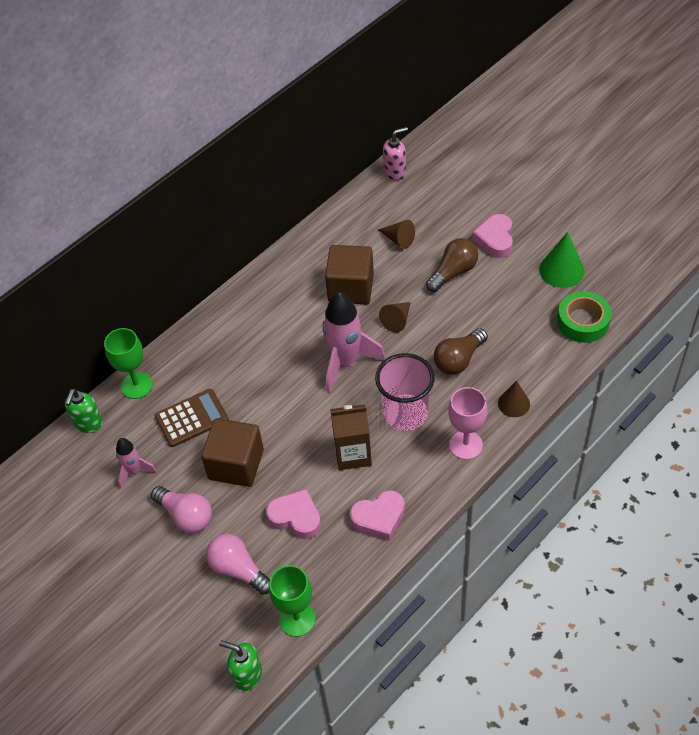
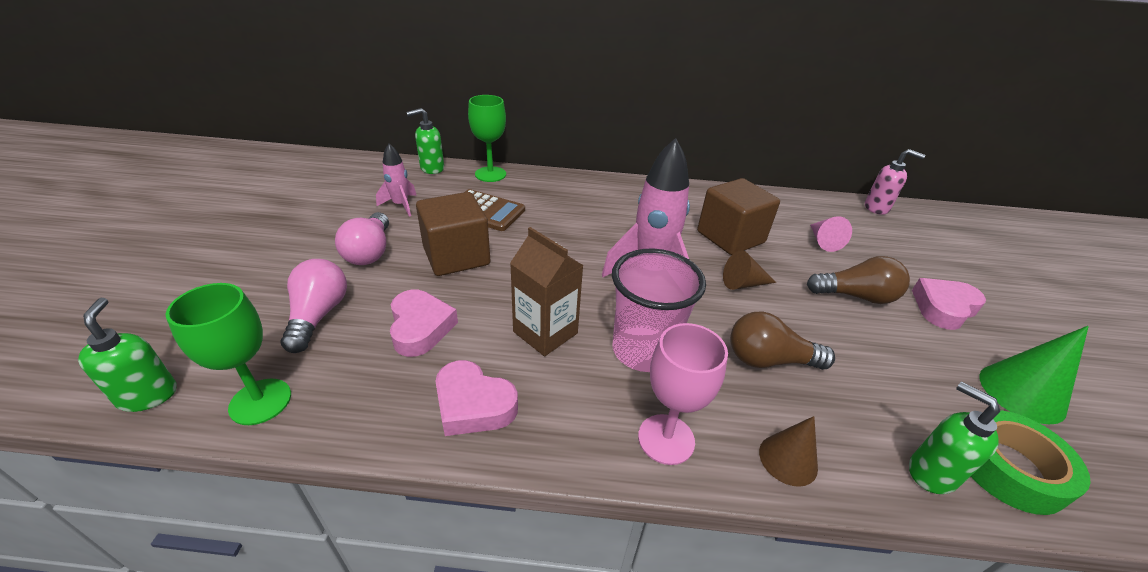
camera: 45 degrees right, 15 degrees down
(398, 239) = (823, 241): brown cone -> pink cone
(561, 354) = (931, 473): none -> green soap dispenser

